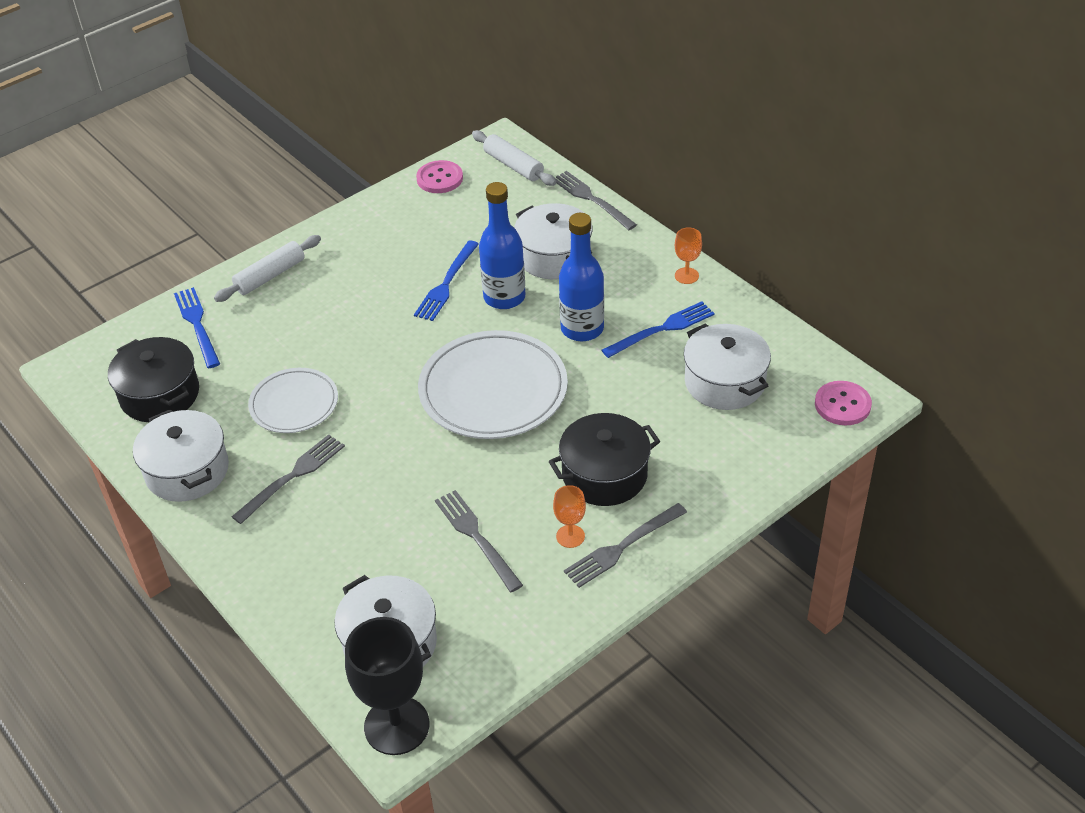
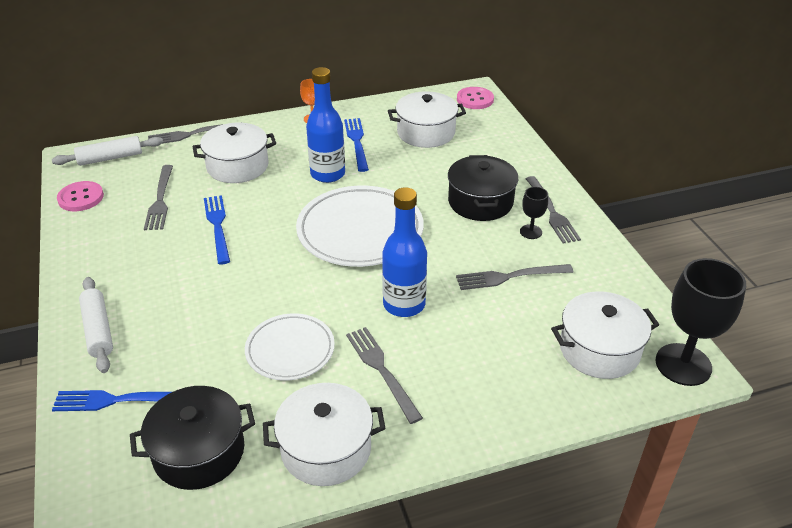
camera: 70 degrees left, 5 degrees down
(446, 284) = (217, 225): blue fork -> blue fork turned 150 degrees counterclockwise
(464, 229) = (160, 200): none -> grey fork
(504, 297) = (261, 200): blue bottle -> blue bottle (404, 304)
(570, 536) = (531, 232): orange goblet -> black goblet

